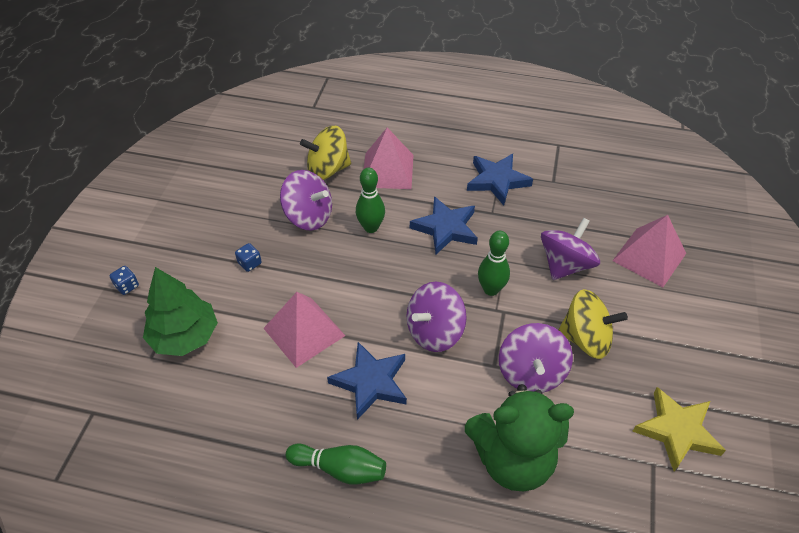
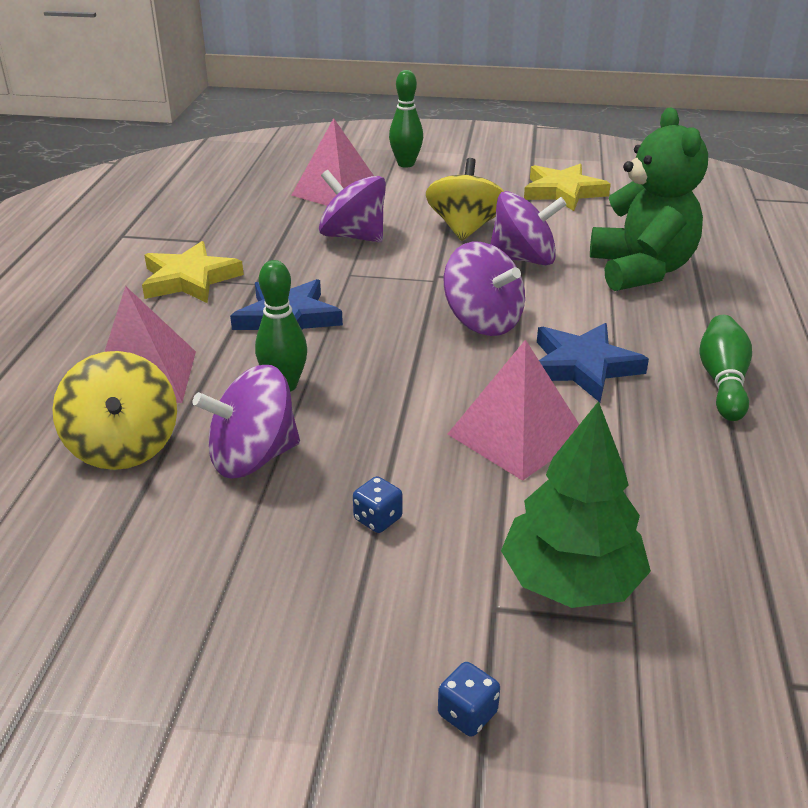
camera: 95 degrees left, 15 degrees down
(308, 216) = (253, 457): purple spinning top -> purple spinning top turned 135 degrees counterclockwise
(491, 289) = (402, 283): green bowling pin -> green bowling pin (406, 164)
(497, 181) = (189, 279): blue star -> yellow star

